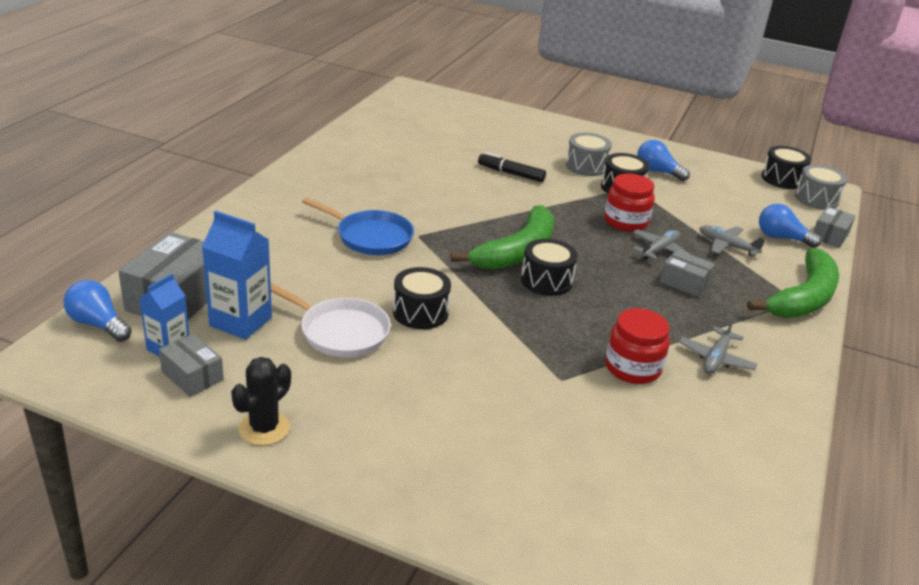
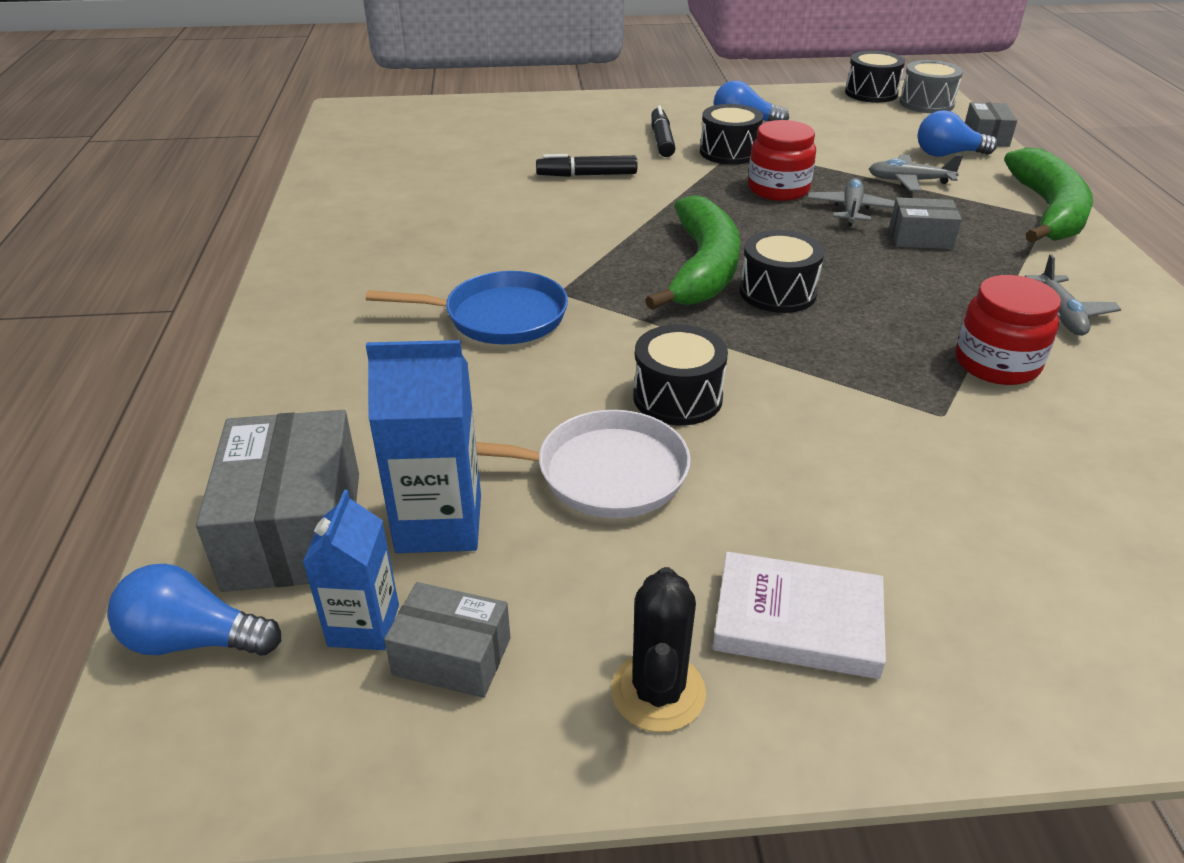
camera: 25 degrees left, 5 degrees up
(360, 432) = (797, 621): none -> white book
(586, 166) = (661, 140): grey drum -> black marker

